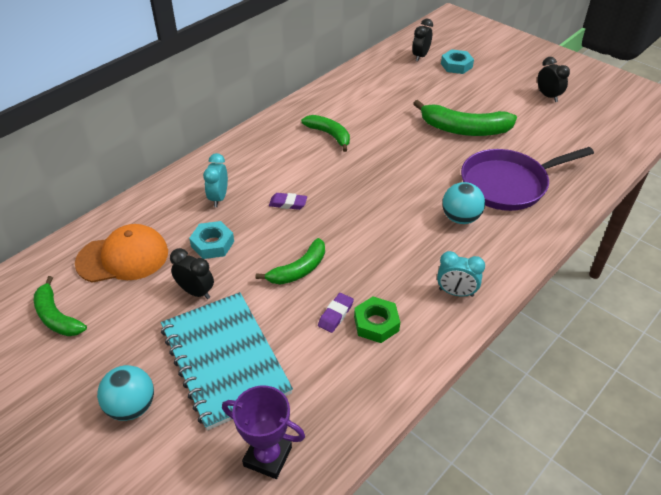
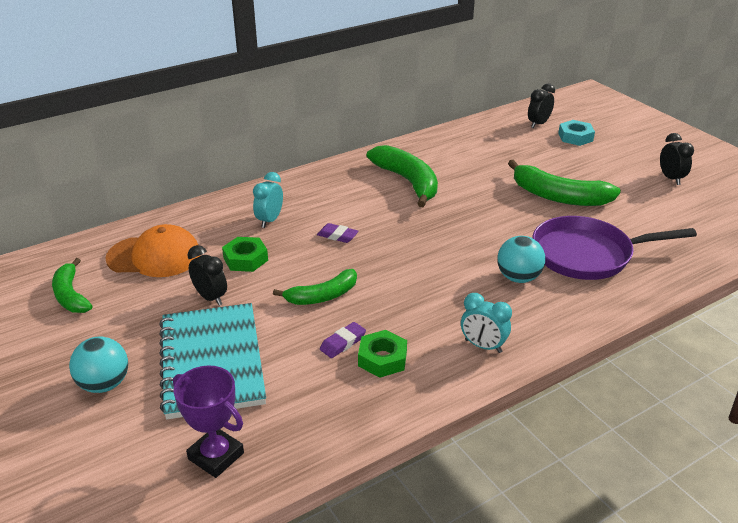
camera: 15 degrees right, 10 degrees down
(212, 244) = (245, 259): turquoise nut -> green nut
(329, 135) = (408, 182): green banana -> green banana, size x1.58

